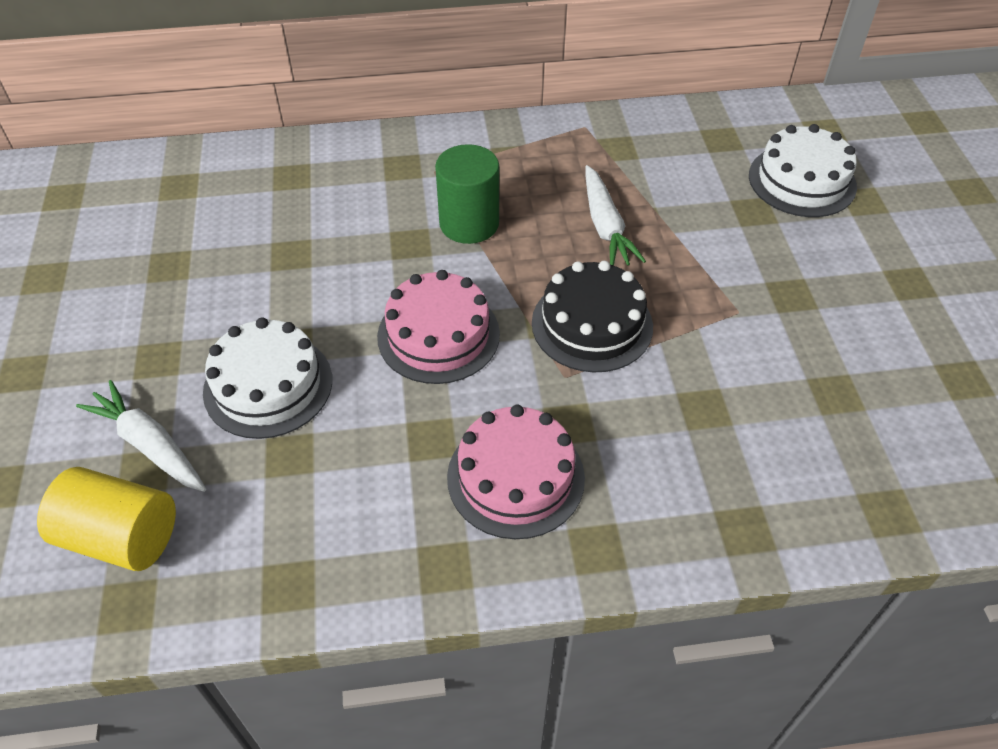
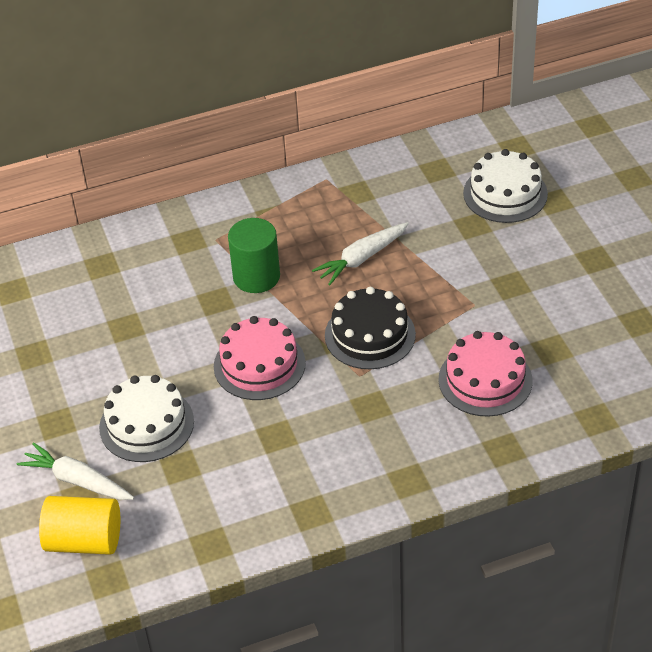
camera: 10 degrees left, 5 degrees down
(515, 477) = (343, 448): pink cake -> pink cake (485, 380)
(605, 226) = (362, 258): white carrot -> white carrot turned 75 degrees clockwise

